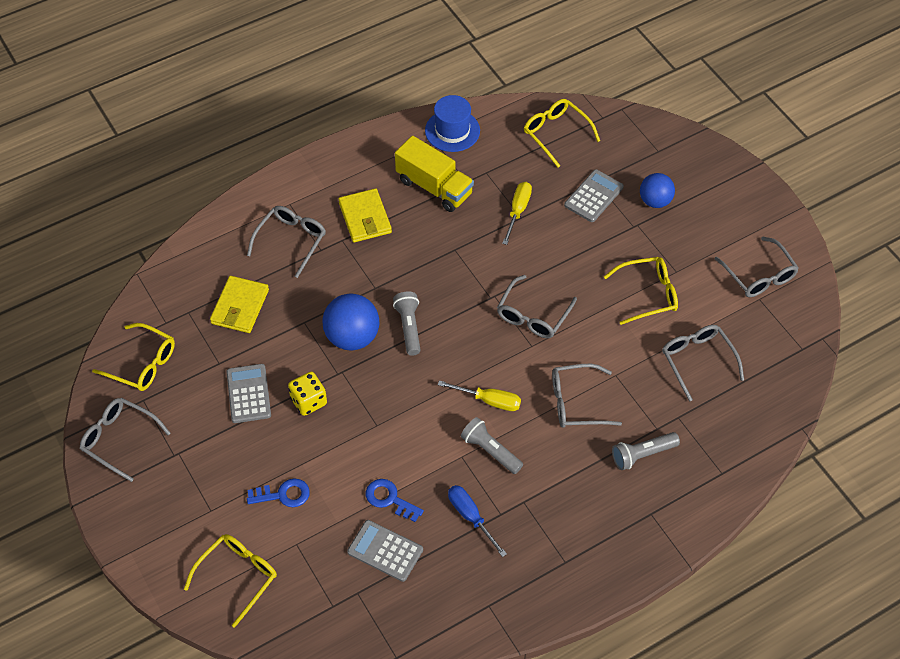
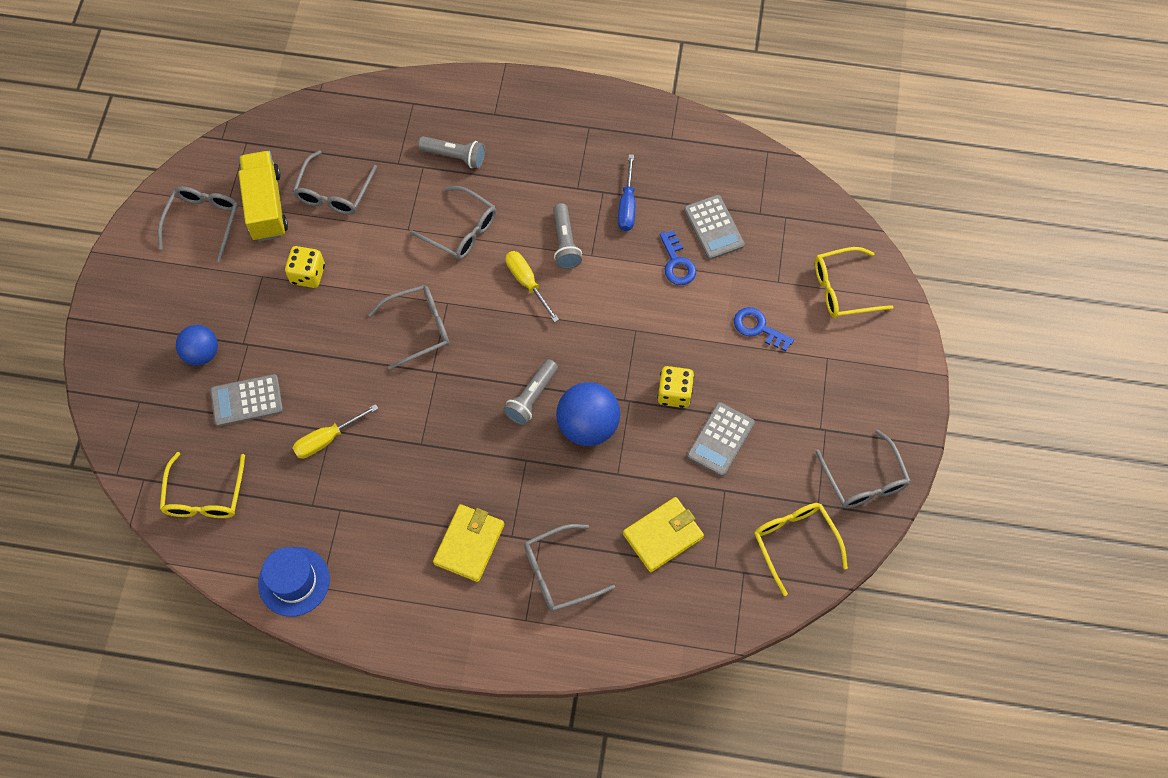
camera: 140 degrees left, 10 degrees up
(434, 187) = (374, 527): yellow truck -> yellow truck (266, 205)
(647, 294) = (308, 274): yellow glasses -> yellow dice

